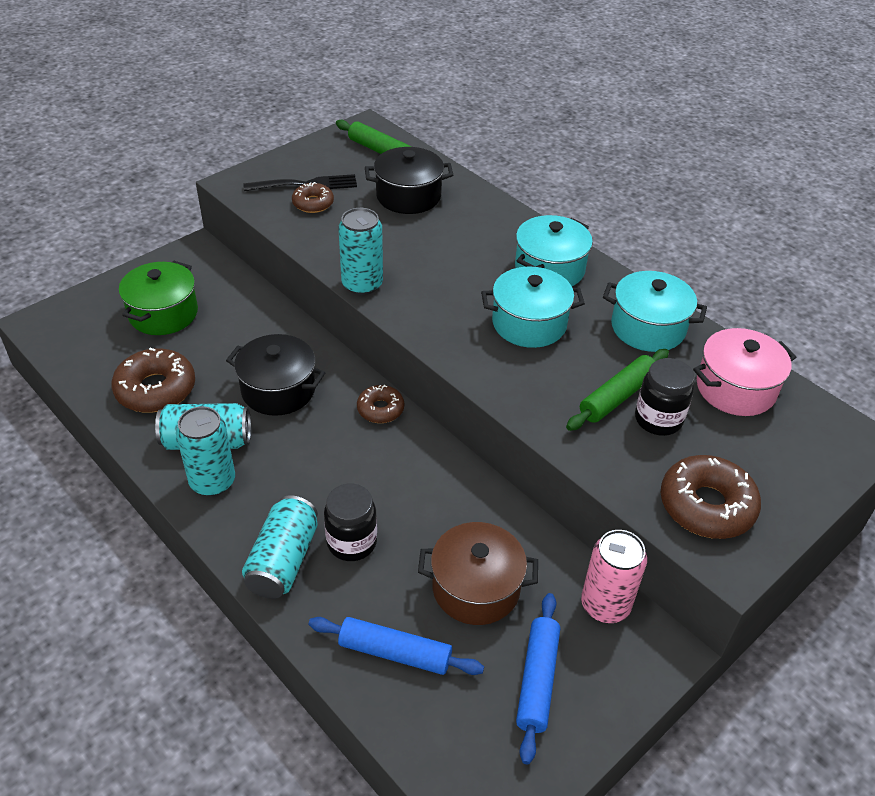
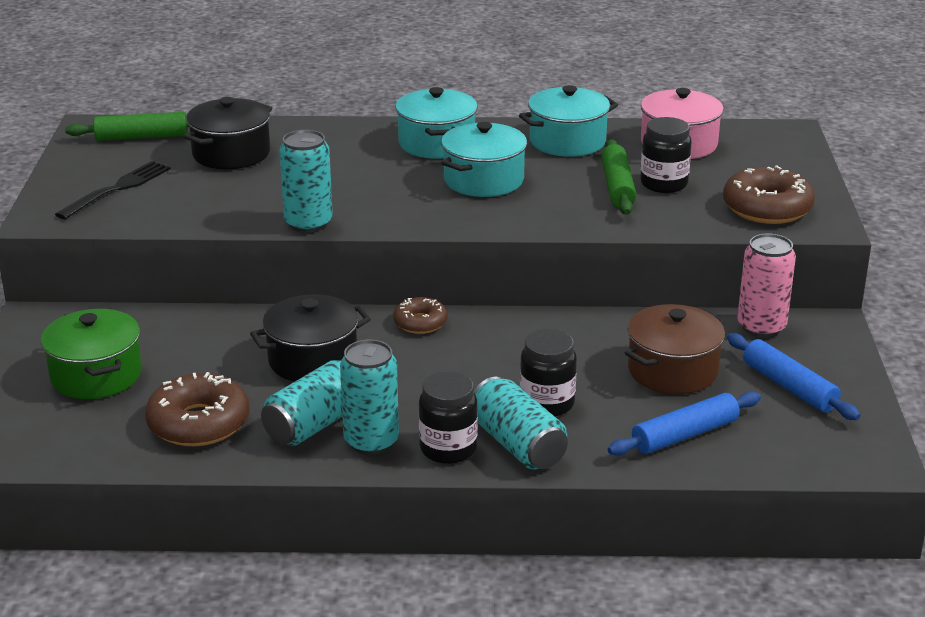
camera: 45 degrees left, 15 degrees down
(241, 526) = (448, 449): none -> black jar
(313, 203) = (152, 197): brown donut -> none

